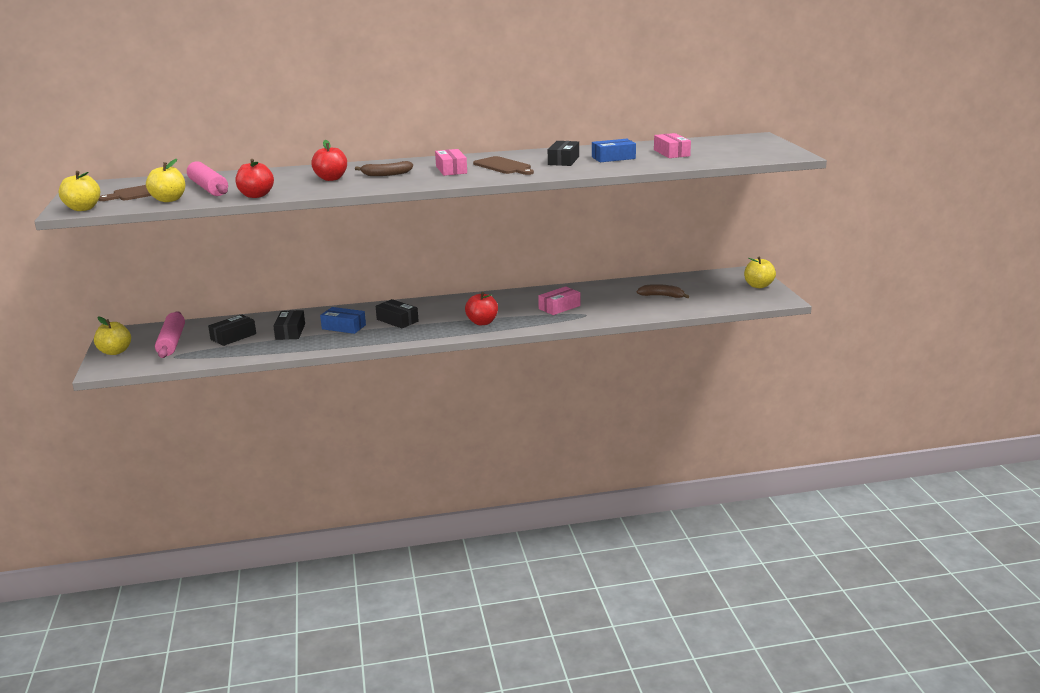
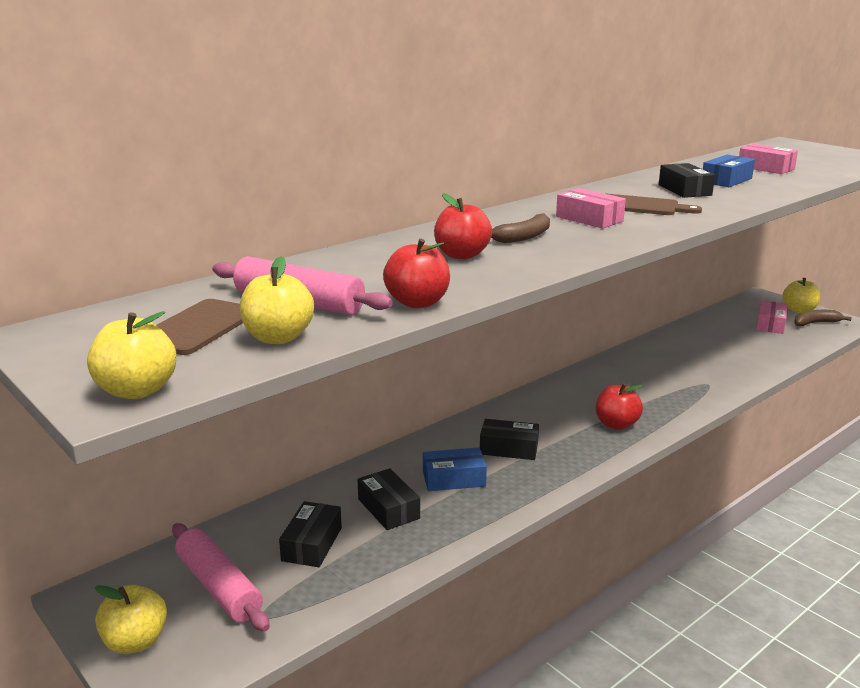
camera: 30 degrees left, 0 degrees up
(559, 307) = (663, 381): pink box -> pink box (770, 324)
(662, 296) = (738, 342): brown banana -> brown banana (816, 323)

